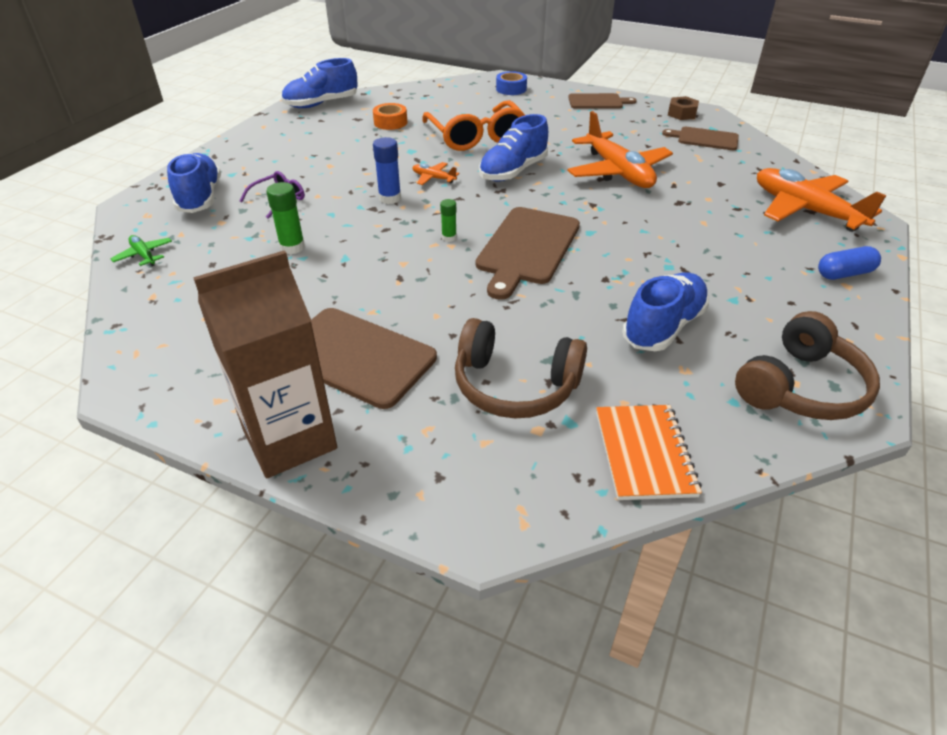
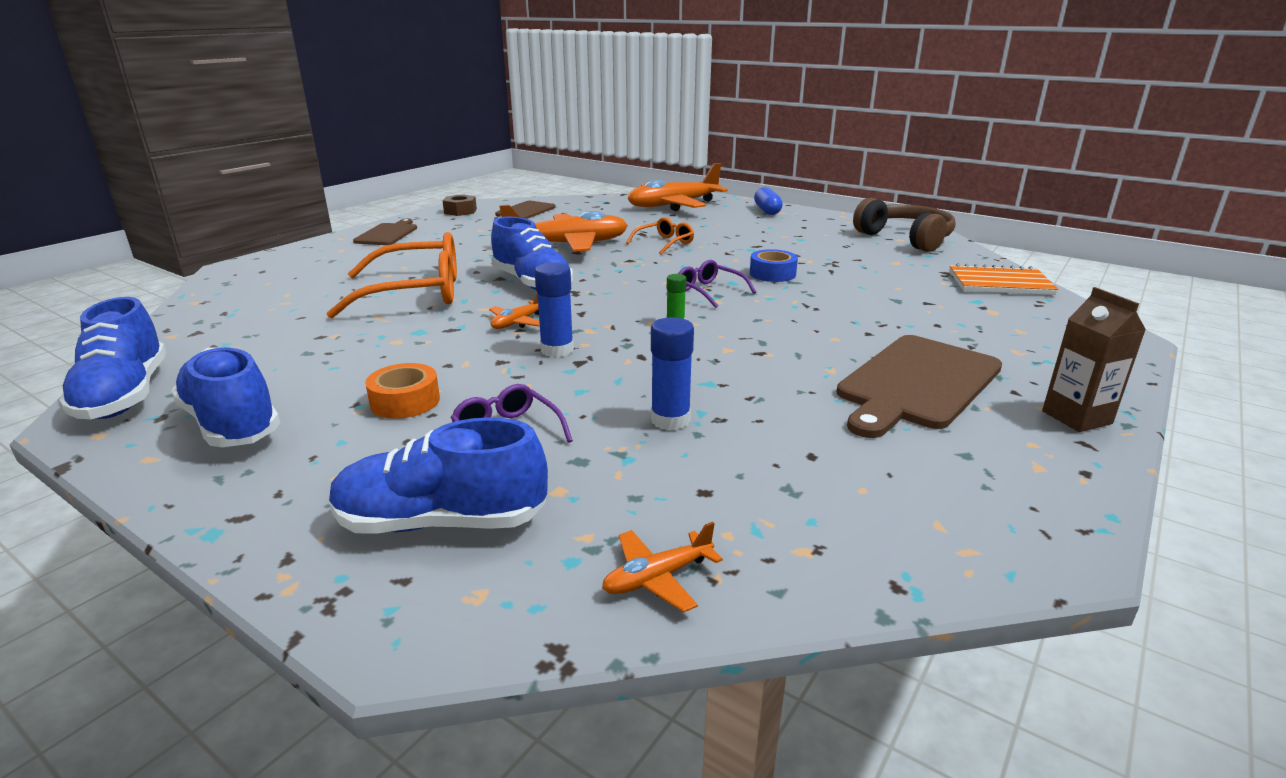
camera: 80 degrees left, 15 degrees down
(144, 255) = (657, 578): green plane -> orange plane
(290, 439) = (1076, 417): brown carton -> brown carton, size x0.54
(292, 247) = (670, 420): green glue stick -> blue glue stick
(390, 122) = (298, 340): orange tape -> orange tape (405, 401)
(511, 89) = (286, 265): blue tape -> blue tape (772, 274)
(515, 385) = (939, 314): brown headphones -> none
(527, 248) = (709, 291): brown cutting board -> purple glasses
(655, 216) = (664, 243): none -> orange glasses
(663, 327) = (841, 261): blue shoe -> blue shoe (232, 424)

